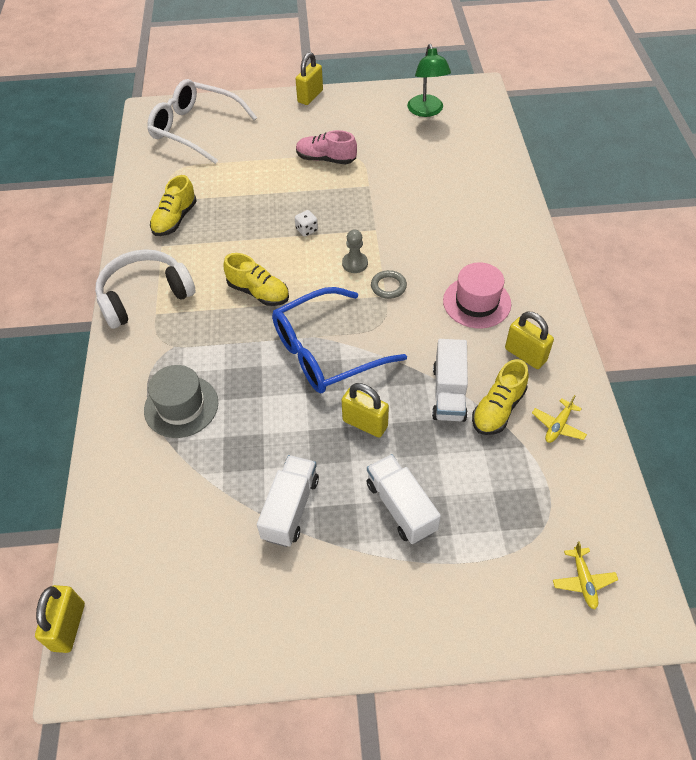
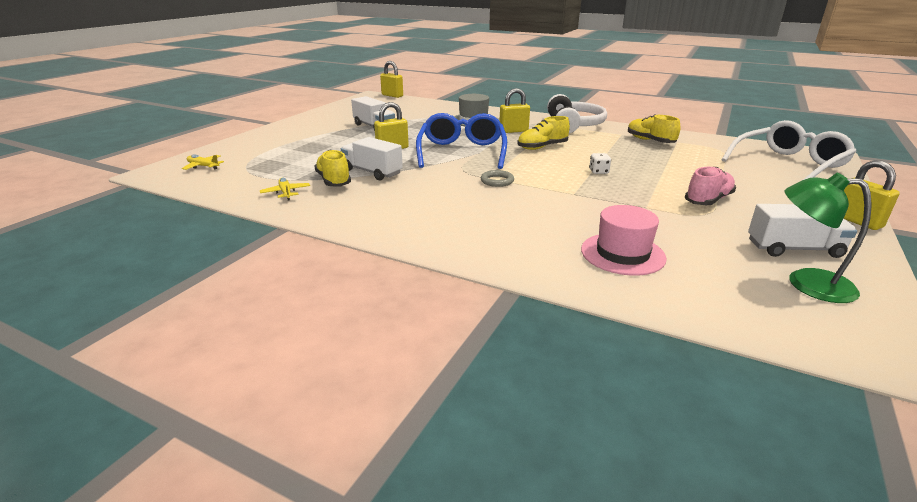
camera: 120 degrees right, 25 degrees down
(355, 263) = (538, 177): grey pawn -> none
(401, 507) = (329, 144): white truck -> white truck (794, 249)
(476, 302) = (434, 205): pink hat -> pink hat (622, 254)
(525, 355) = (356, 204): yellow padlock -> yellow padlock (513, 131)

